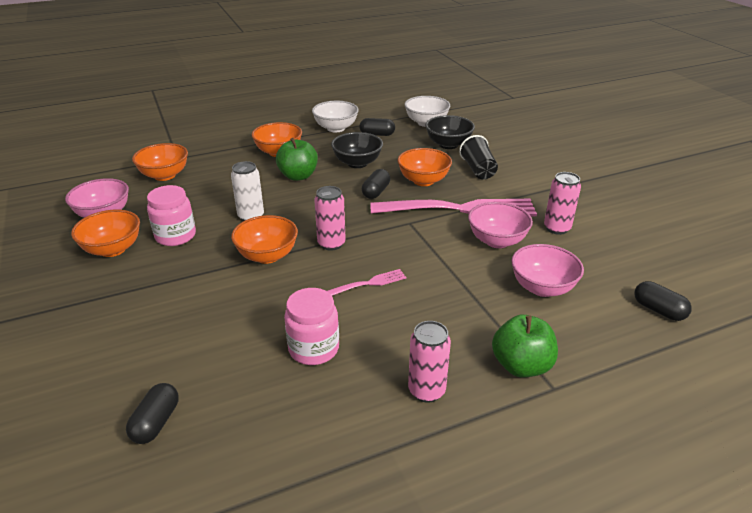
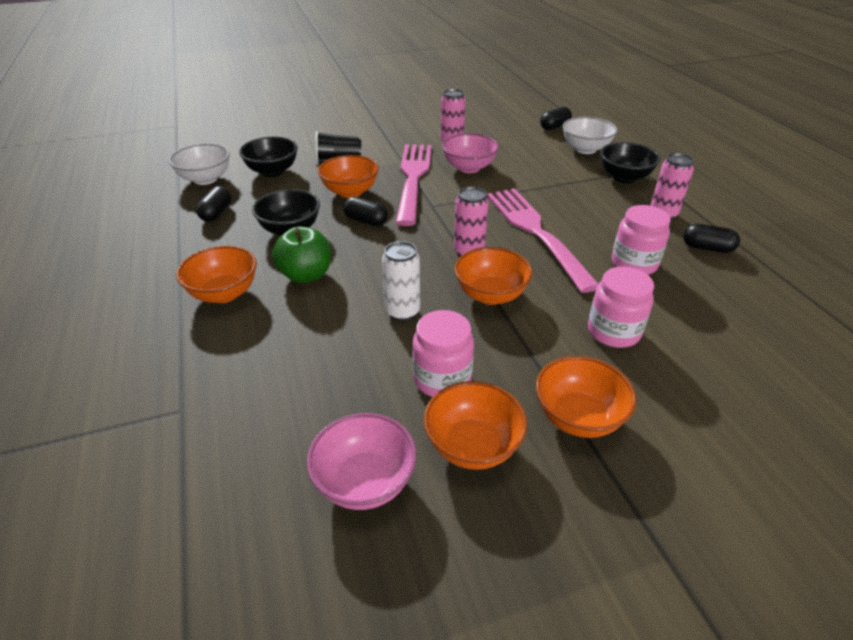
camera: 85 degrees left, 5 degrees up
(156, 422) = (760, 352): black capsule -> black capsule (707, 248)
(165, 175) = (246, 418): orange bowl -> orange bowl (578, 417)
(207, 322) = (613, 332): none -> pink jar
(336, 128) = (174, 243): white bowl -> white bowl (585, 149)
(368, 284) = (536, 233): pink fork -> pink fork, size x2.28
(521, 366) = (624, 177): green apple -> black bowl
(542, 288) = (534, 159): pink bowl -> none

